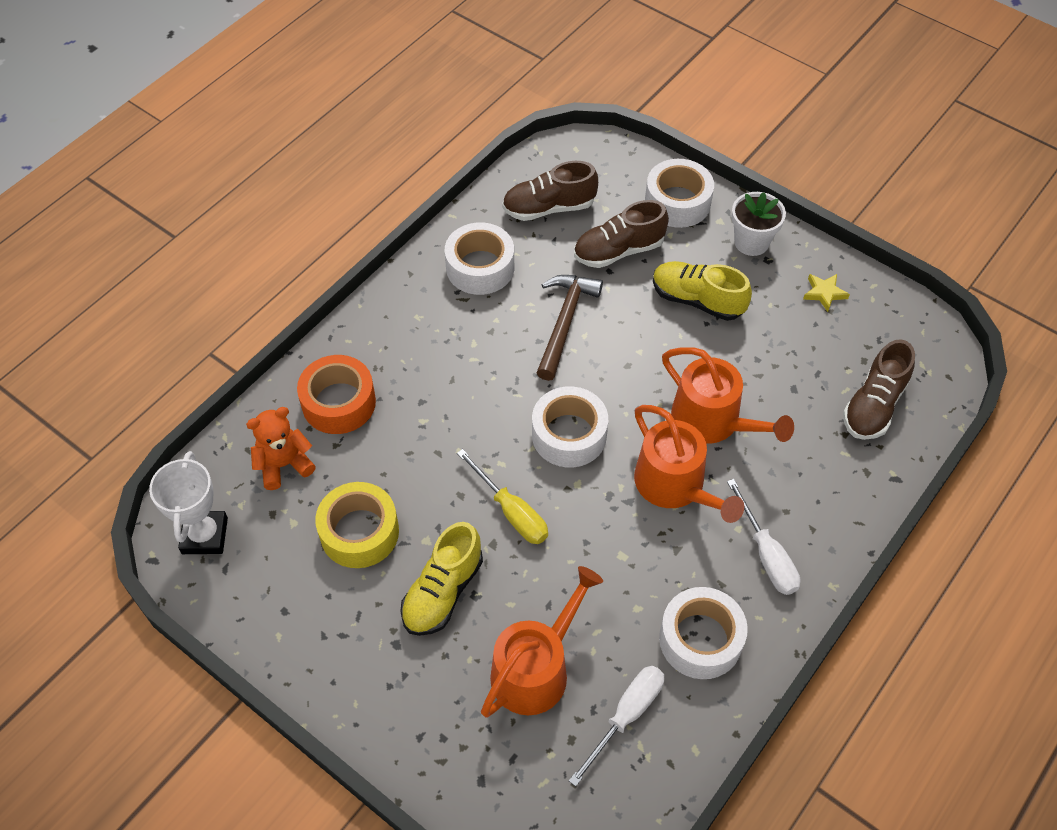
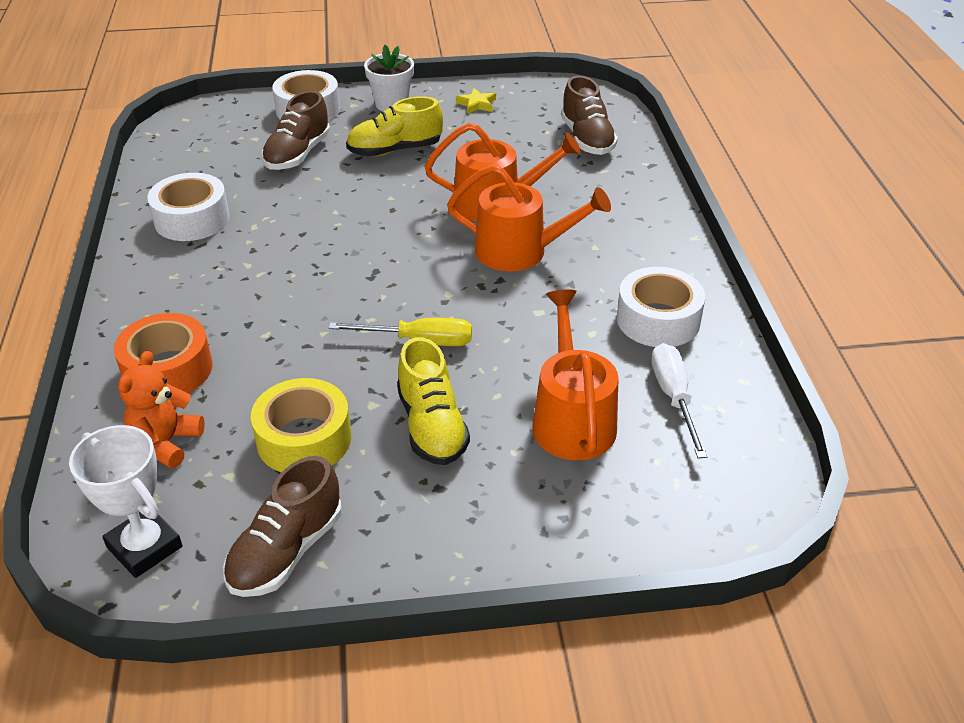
camera: 45 degrees left, 15 degrees down
(549, 208) = (207, 159): brown shoe -> brown shoe (286, 551)
(565, 322) = (309, 213): brown hammer -> none
(569, 435) = (402, 271): white tape -> none
(766, 554) = (632, 248): white screwdriver -> none

